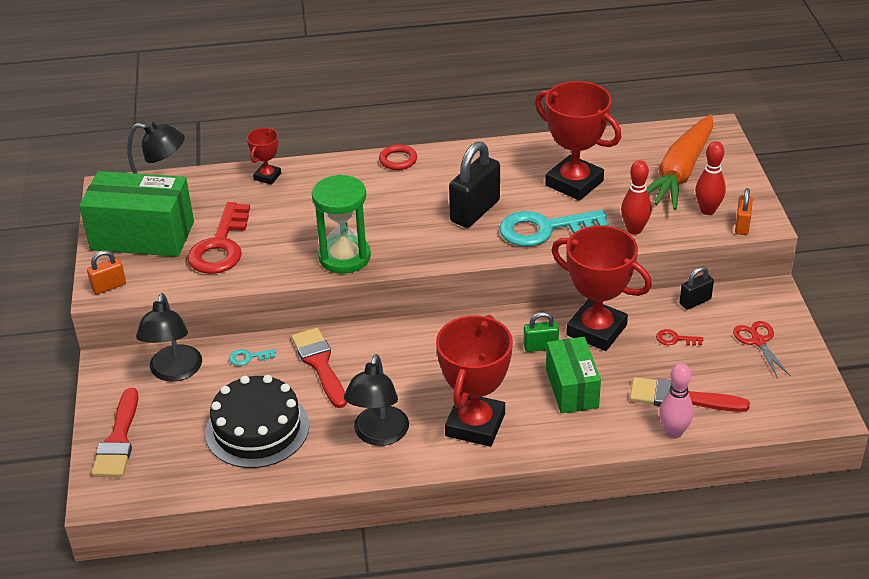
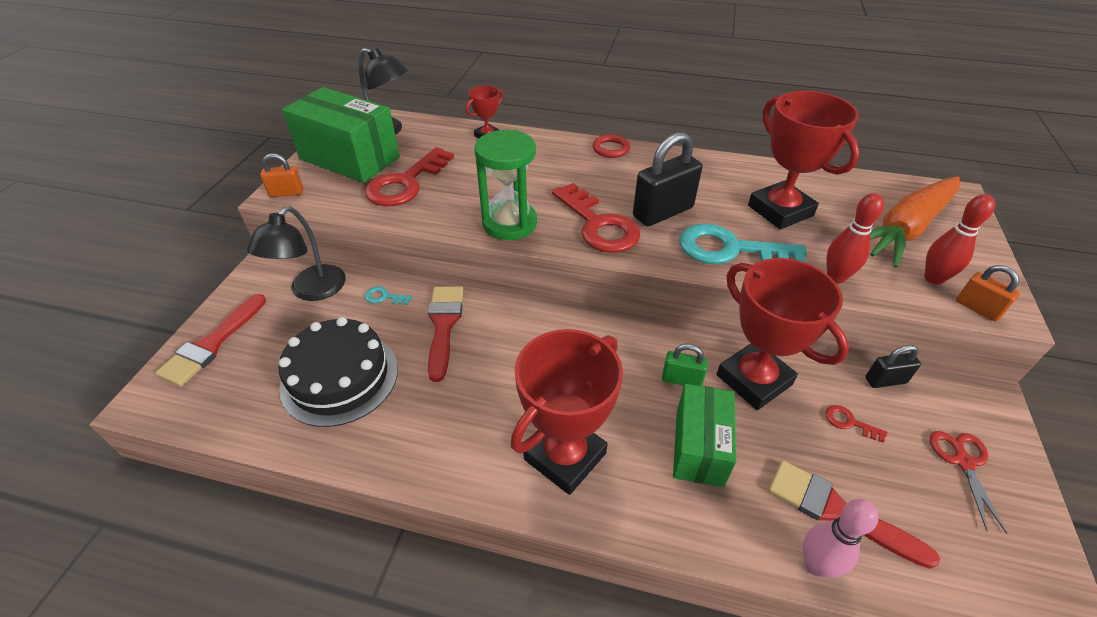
camera: 20 degrees right, 5 degrees up
(378, 435) = (453, 430): black lamp -> none
(424, 237) = (598, 225): none -> red key
(742, 225) = (977, 308): orange padlock -> orange padlock turned 75 degrees counterclockwise

